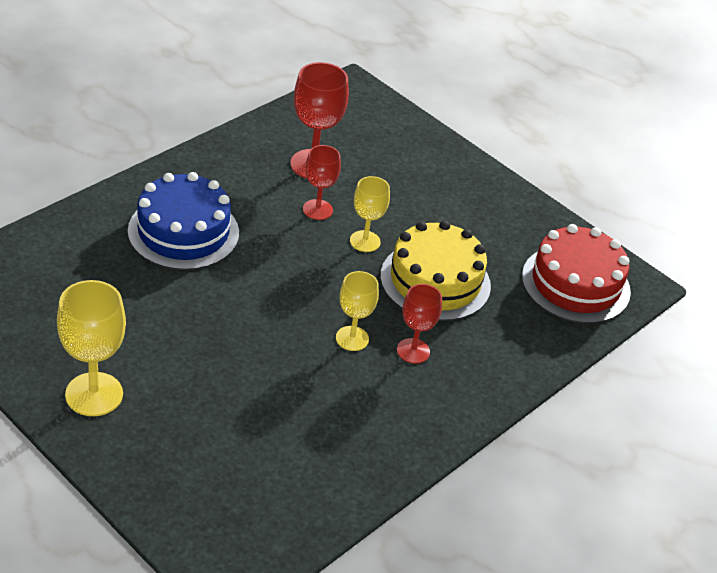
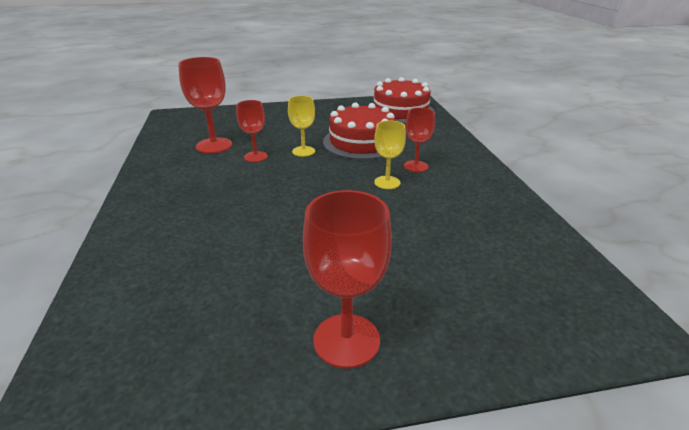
camera: 50 degrees left, 10 degrees down
(94, 394) = (346, 340): yellow goblet -> red goblet
(183, 232) = (204, 214): blue cake -> none
(435, 281) = (361, 142): yellow cake -> red cake

